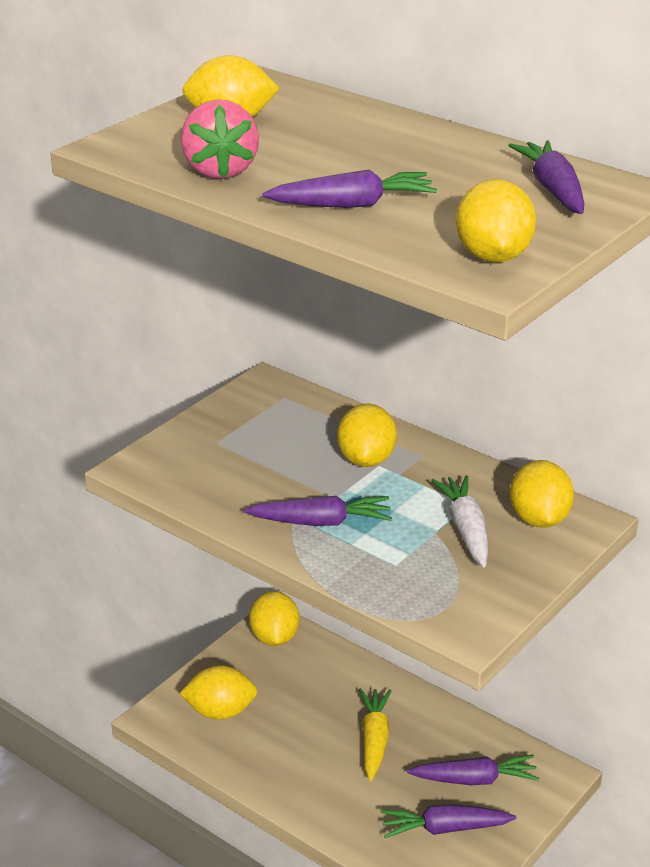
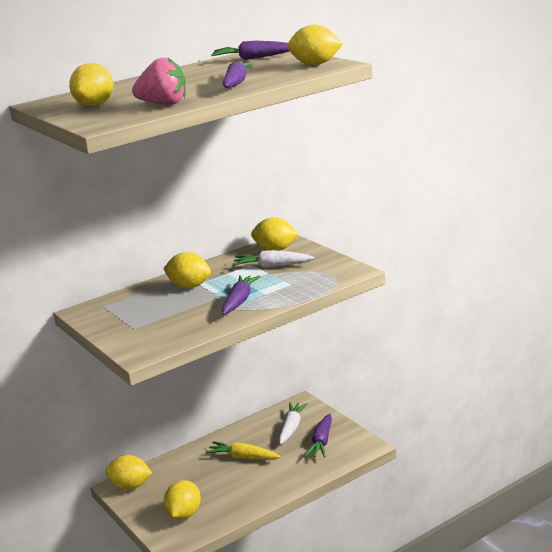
camera: 70 degrees left, 10 degrees down
(475, 779) = (291, 428): purple carrot -> white carrot

